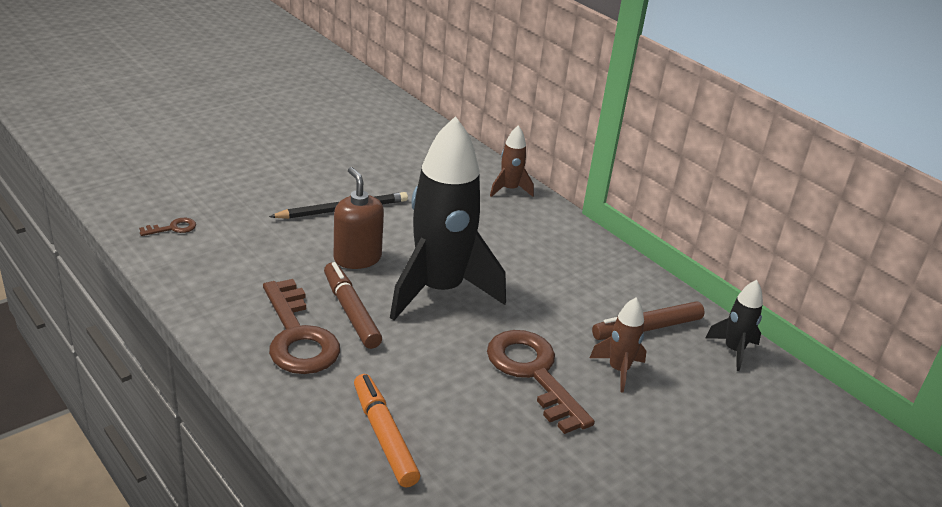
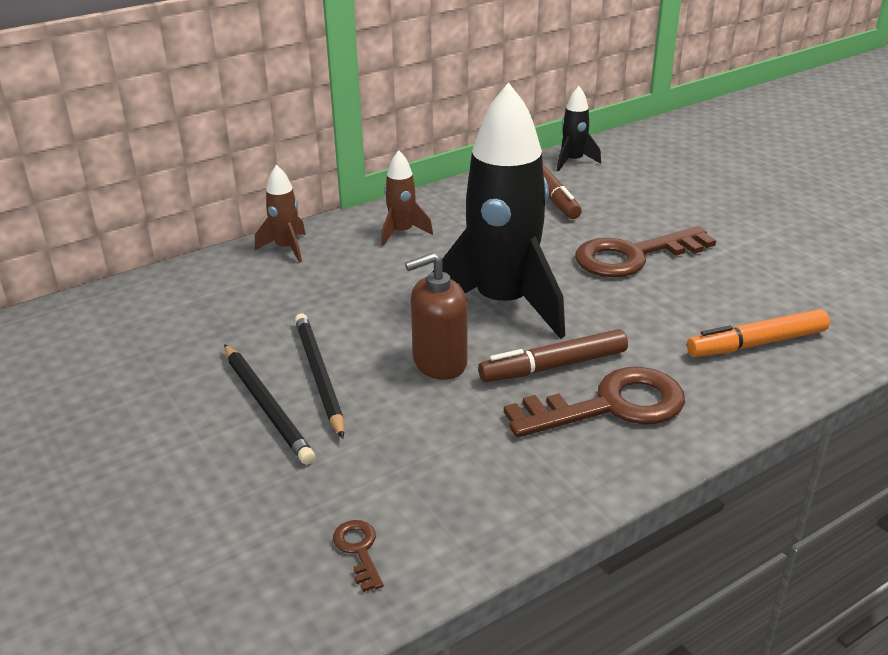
camera: 80 degrees left, 0 degrees up
(311, 192) = (267, 406): none -> black pencil
(618, 370) = (615, 214): brown rocket -> brown rocket (402, 233)

